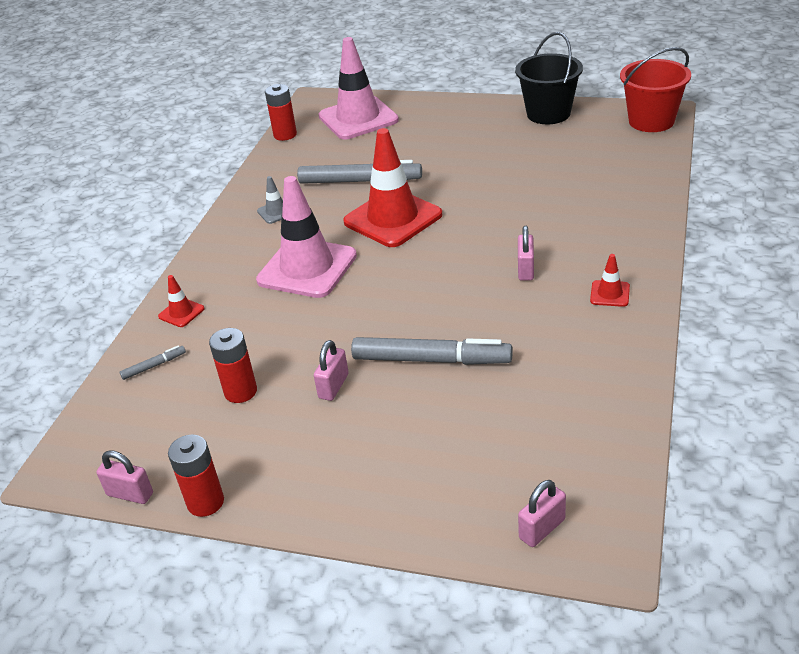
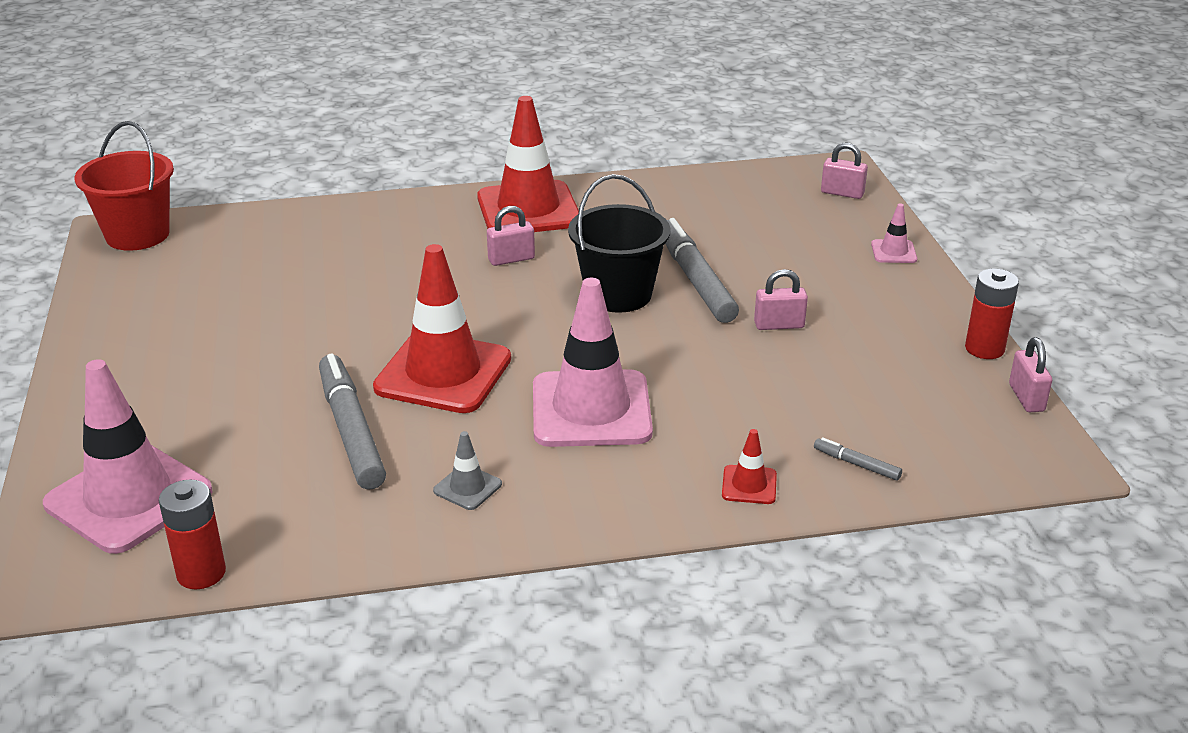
camera: 120 degrees left, 5 degrees down
(240, 391) = (837, 381): red battery -> none
(395, 515) = (893, 252): none -> pink traffic cone
(548, 113) = (113, 311): black bucket -> black bucket (618, 294)
(610, 294) = (528, 209): red traffic cone -> red traffic cone, size x2.36

